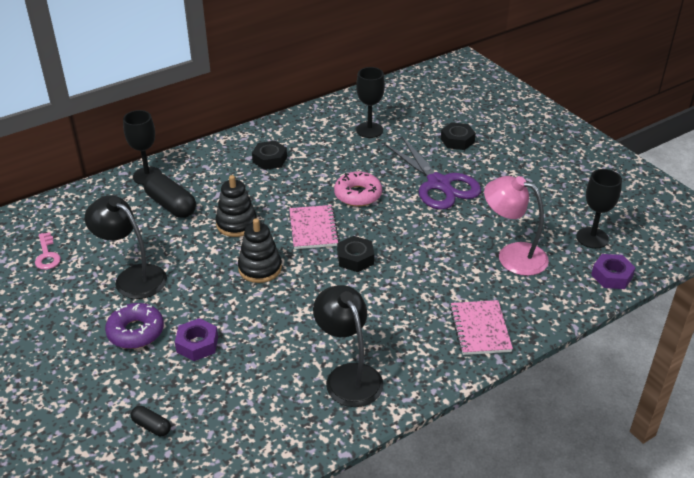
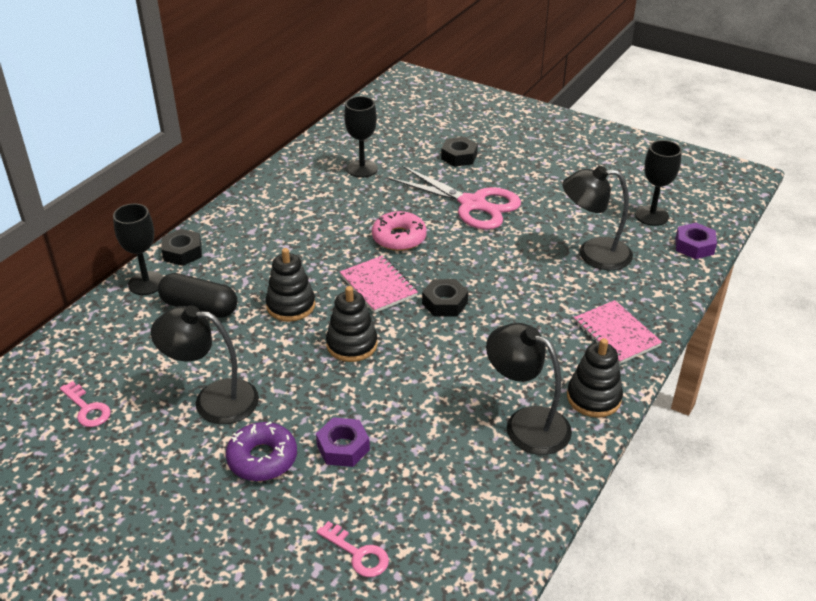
camera: 25 degrees left, 0 degrees up
(151, 426) = (358, 554): black capsule -> pink key
(269, 159) = (277, 227): black nut -> black nut (182, 252)
(420, 375) = (593, 398): none -> black stacking toy
(438, 184) = (472, 204): purple scissors -> pink scissors
(512, 255) = (593, 254): pink lamp -> black lamp

